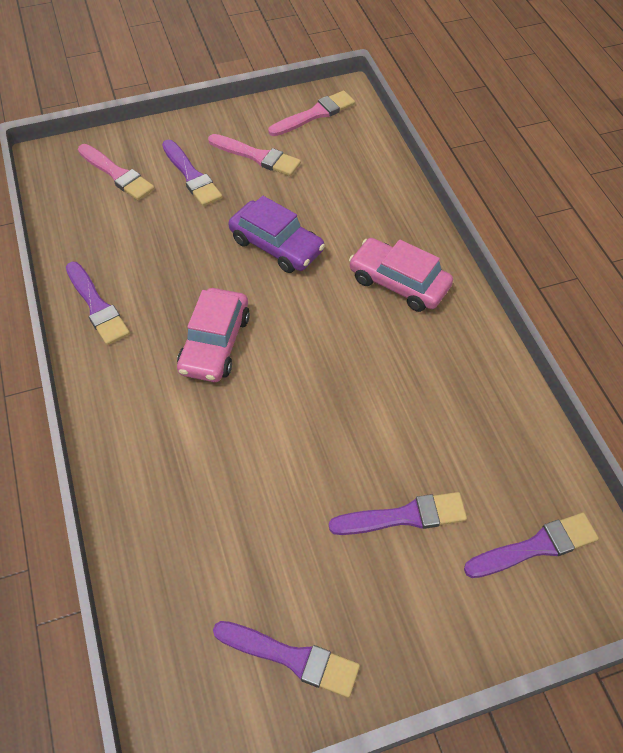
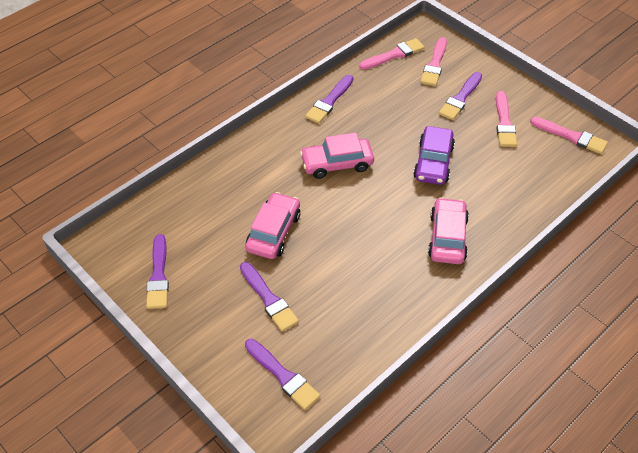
camera: 65 degrees right, 5 degrees down
(67, 204) = (394, 55): none -> pink brush
(291, 465) = (273, 232): none -> pink car

